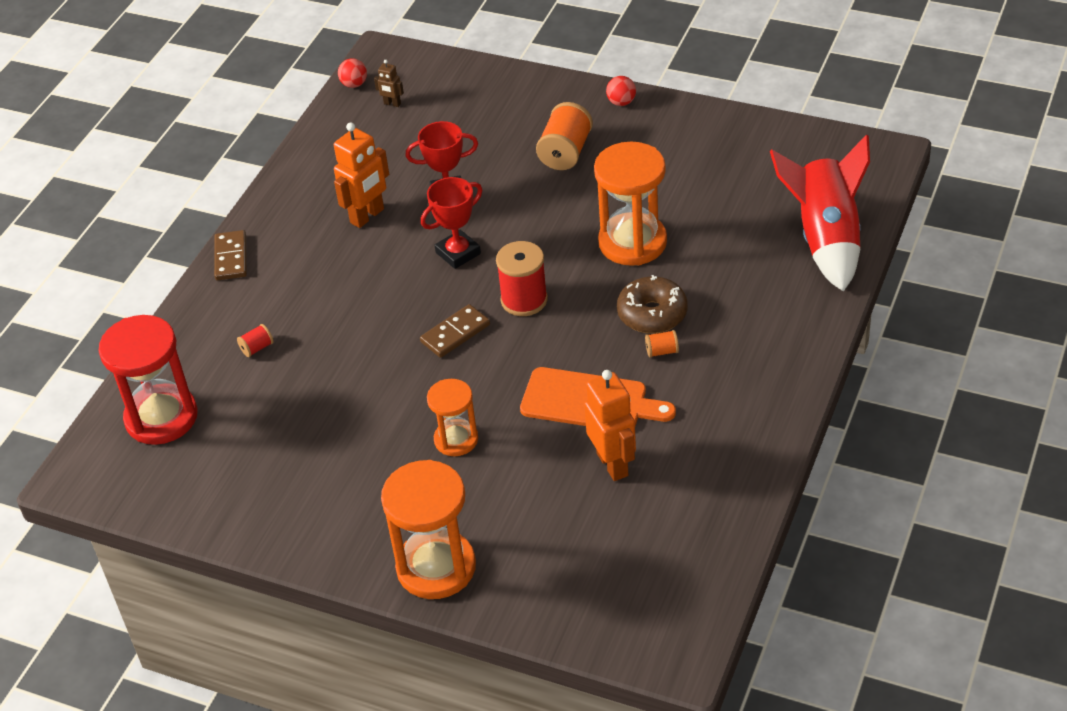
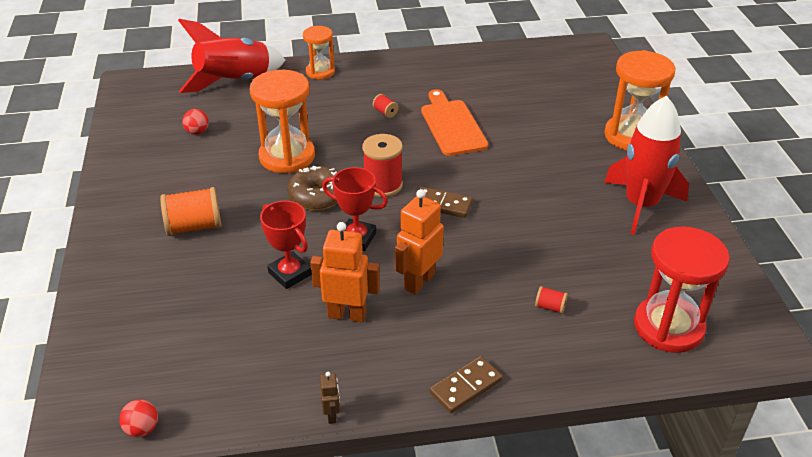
camera: 125 degrees left, 5 degrees down
(318, 498) = (641, 204): none -> red rocket
(392, 104) = (167, 377): brown robot -> brown robot (332, 415)
(456, 440) = (534, 166): orange hourglass -> orange hourglass (320, 72)
(613, 464) = (492, 101): orange robot -> orange robot (419, 281)
(621, 102) = (108, 219): red ball -> red ball (197, 132)
(652, 314) = (354, 126): brown donut -> brown donut (317, 196)
(662, 351) = (385, 112): orange spool -> red spool

